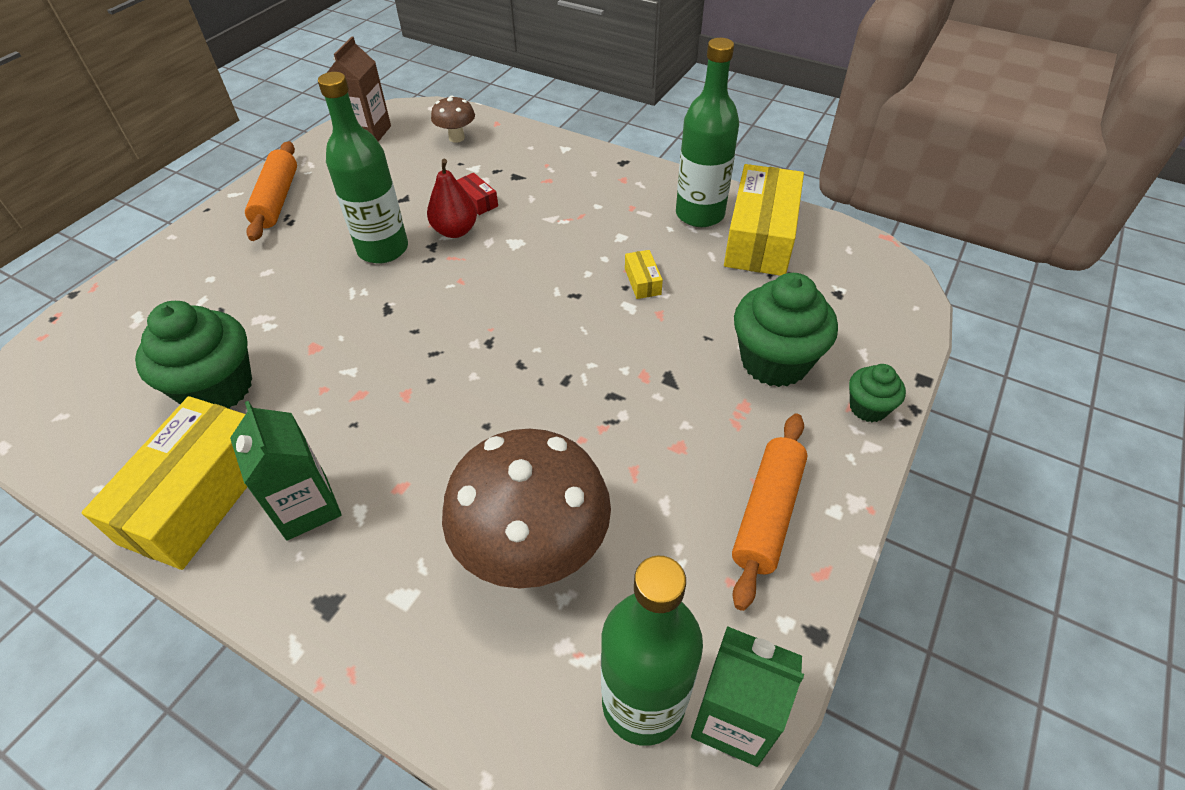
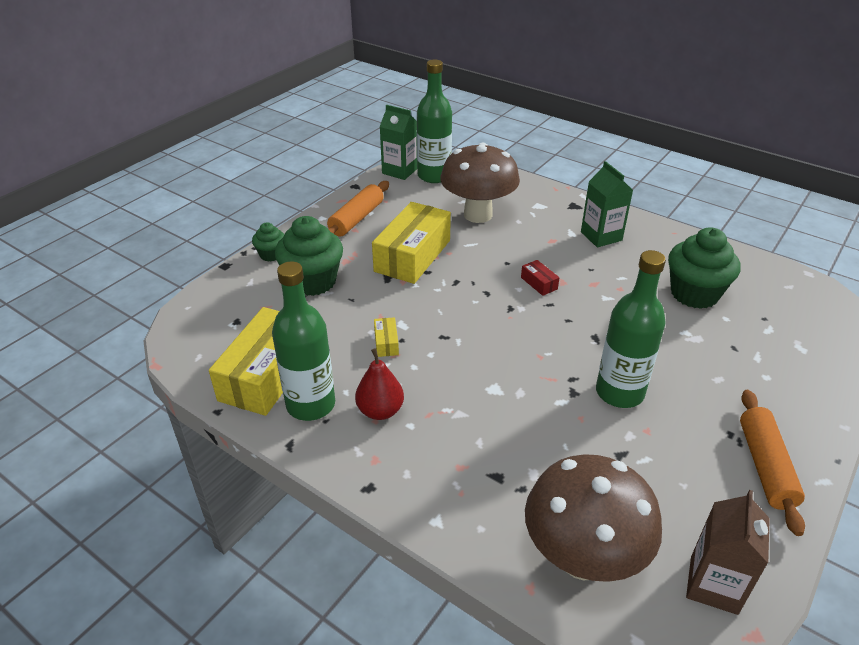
camera: 175 degrees left, 10 degrees down
(199, 496) = (664, 244): yellow box -> yellow box (412, 256)
(455, 231) = (554, 407): red pear -> red pear (380, 411)
(456, 138) = (582, 558): brown mushroom -> brown mushroom, size x2.15
(477, 201) = (538, 443): red box -> red box (539, 283)

